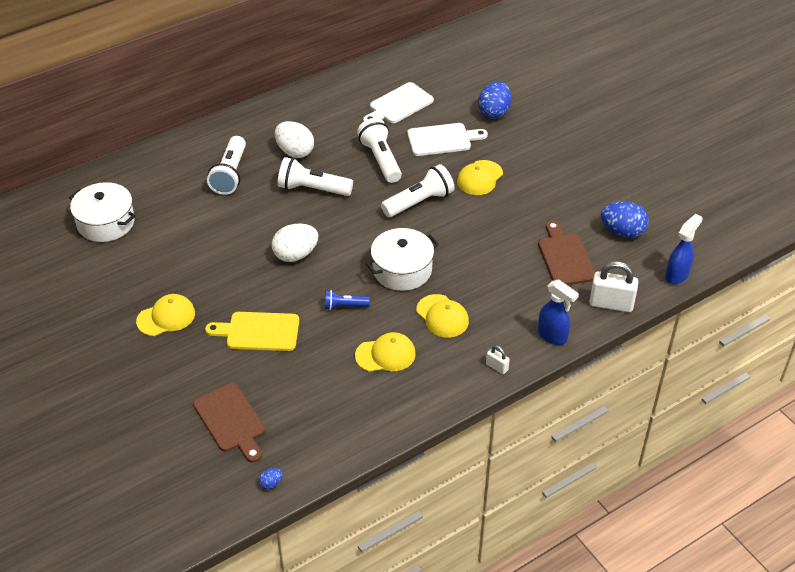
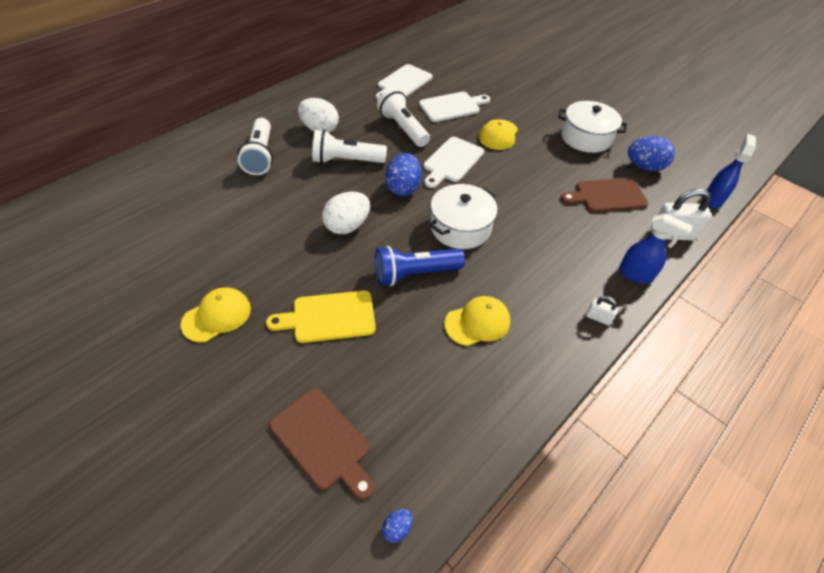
camera: 15 degrees left, 5 degrees up
(106, 223) = (132, 218): white pot -> white pot (586, 137)
(344, 306) = (415, 274): blue flashlight -> blue flashlight, size x1.78
(419, 202) = (452, 161): white flashlight -> white cutting board
(442, 316) = (519, 270): yellow cap -> none
(494, 112) = (487, 81): blue egg -> blue egg (403, 188)
(565, 257) = (607, 196): brown cutting board -> brown cutting board turned 75 degrees counterclockwise

